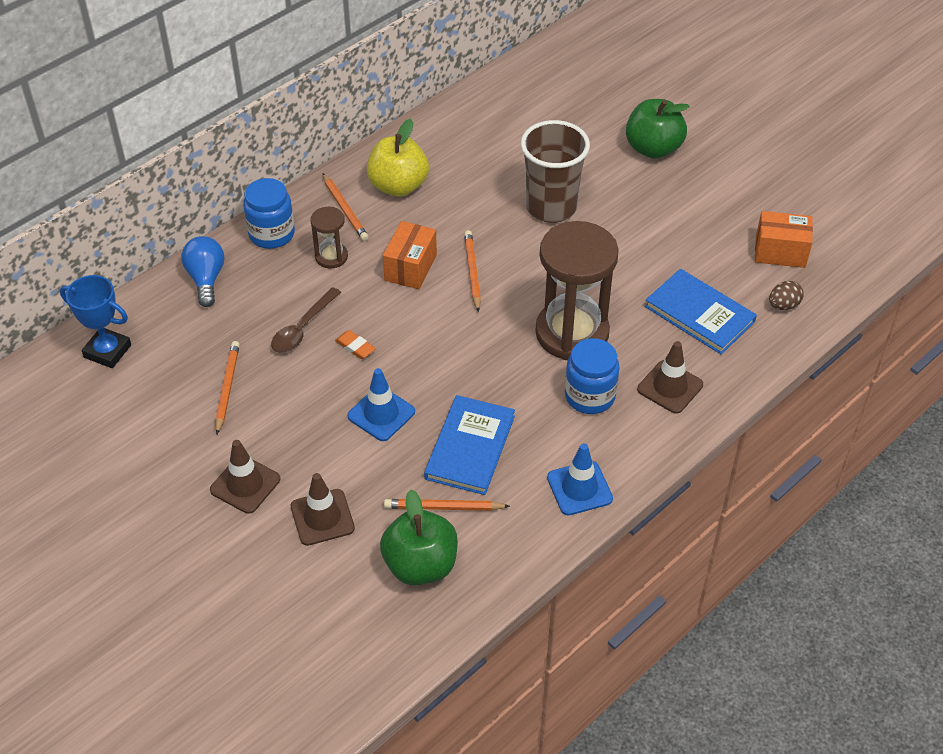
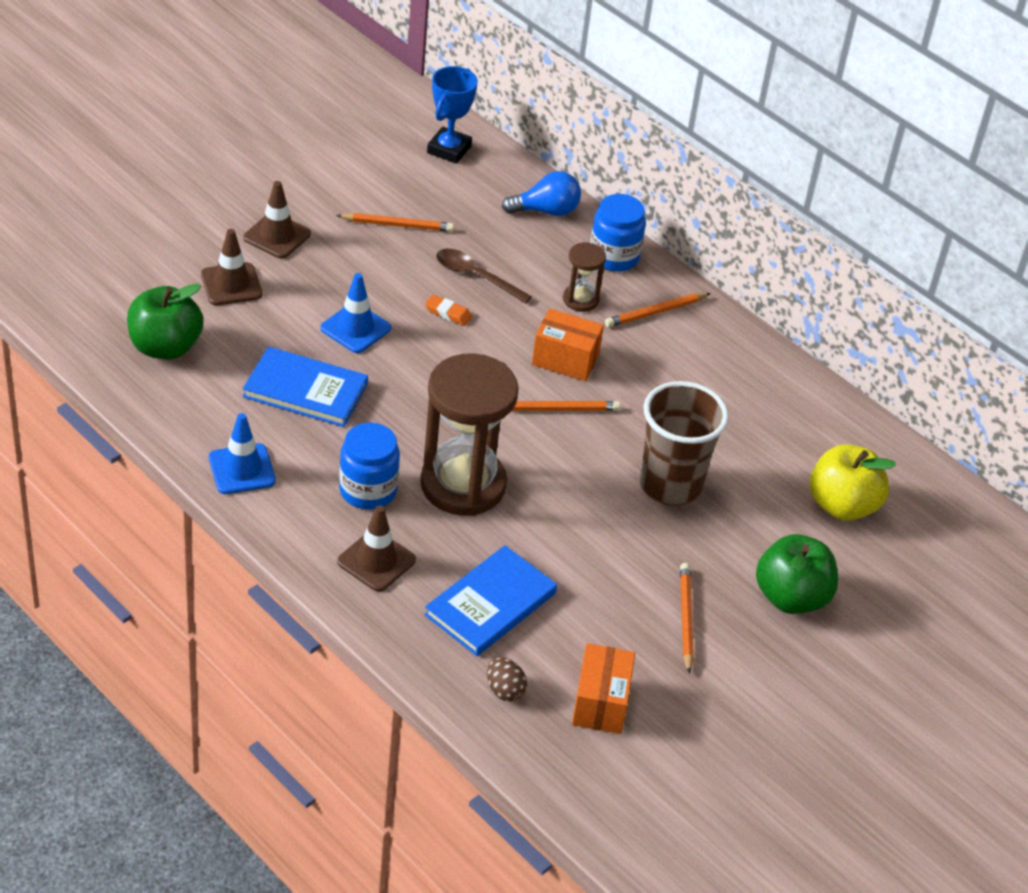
camera: 85 degrees right, 5 degrees down
(355, 347) = (448, 313): orange eraser -> orange eraser turned 75 degrees clockwise
(398, 186) = (698, 356): yellow apple -> yellow apple (842, 505)
(443, 507) = (231, 366): orange pencil -> orange pencil (685, 618)

